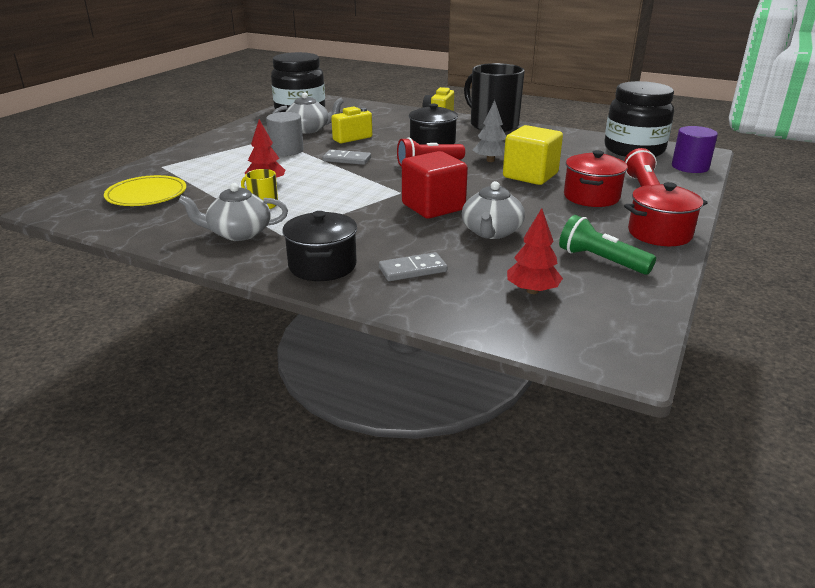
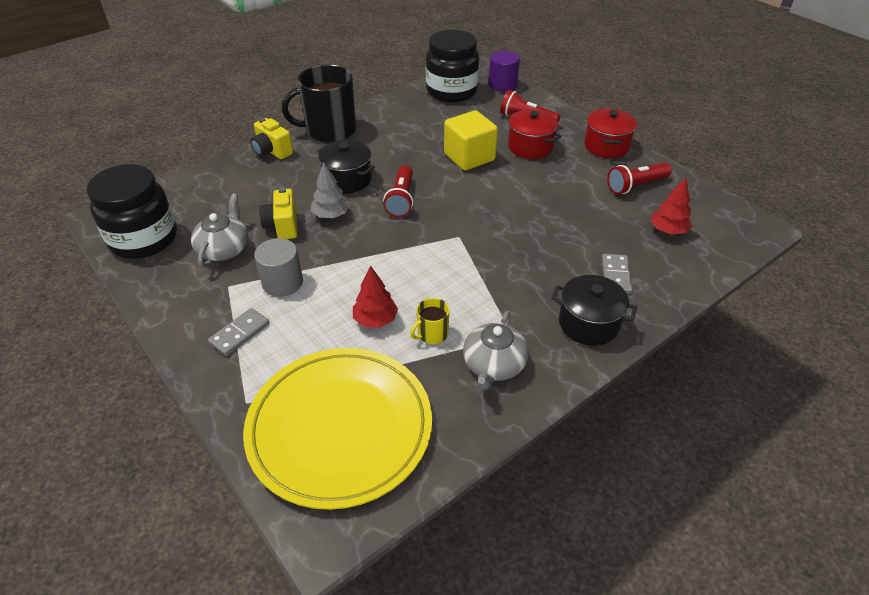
camera: 65 degrees left, 15 degrees up
(146, 195) = (340, 428): yellow plate -> yellow plate, size x1.88
(347, 159) = (348, 246): grey domino -> grey domino (240, 333)
(433, 207) = (503, 228): red cube -> none
(490, 160) = (420, 164): grey tree -> grey tree (331, 215)
(491, 232) = (568, 215): grey teapot -> none
(600, 260) = (635, 185): green flashlight -> red flashlight

